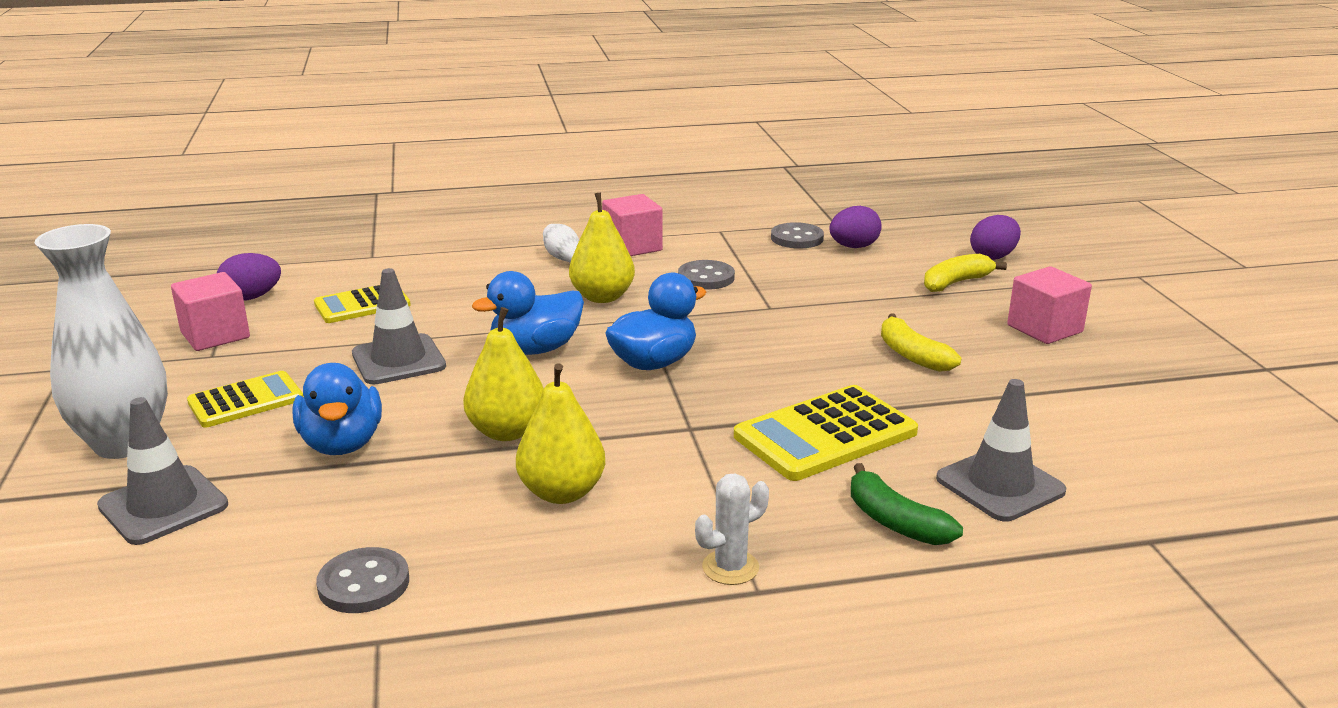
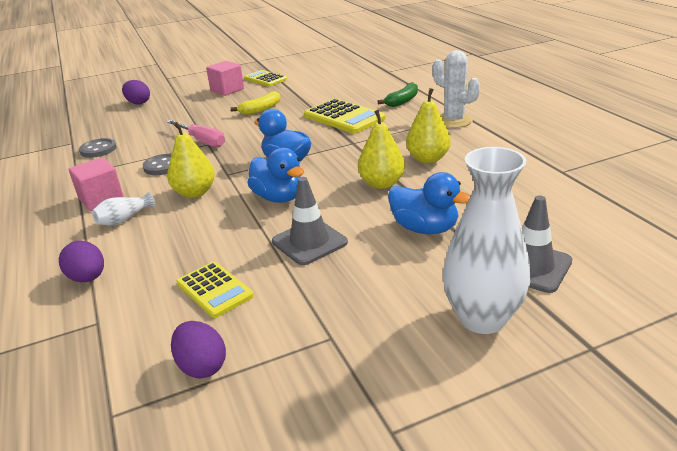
camera: 100 degrees left, 5 degrees up
(215, 335) = (291, 353): pink cube -> none
(246, 401) = (394, 286): yellow calculator -> yellow calculator (265, 79)
(342, 444) = (424, 228): blue duck -> blue duck turned 60 degrees clockwise
(364, 584) = (533, 184): grey button -> none
(730, 567) = (454, 121): white cactus -> white cactus, size x1.62
(784, 303) = (202, 141): none -> pink screwdriver
(853, 247) = (117, 133): purple egg -> purple egg (88, 278)
(956, 283) = (173, 108): yellow banana -> none
(1000, 485) = (366, 89): grey traffic cone -> none

